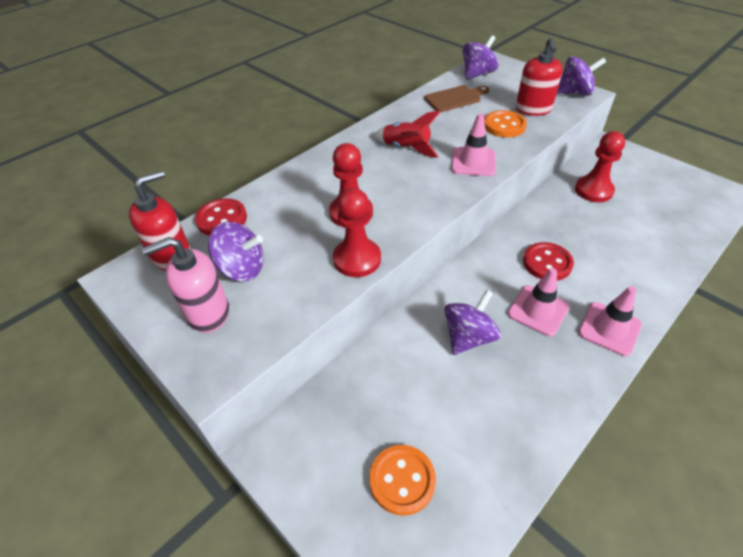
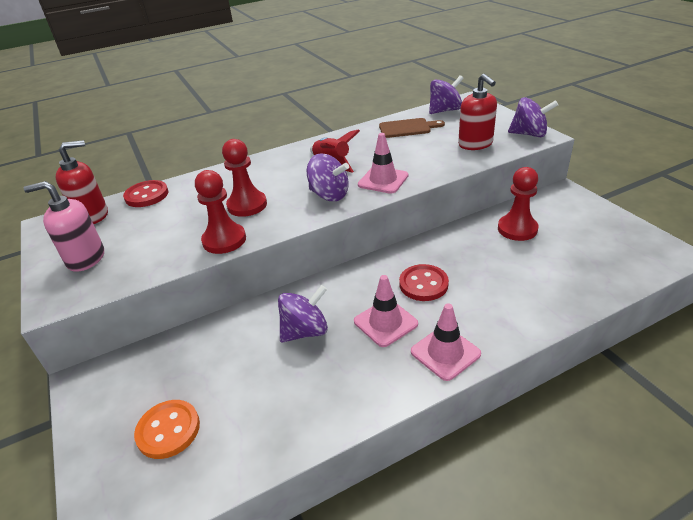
camera: 20 degrees right, 10 degrees down
(242, 269) = (133, 232): purple spinning top -> purple spinning top (329, 195)
(504, 126) = (436, 154): orange button -> none
(533, 109) = (475, 144): red soap dispenser -> red soap dispenser turned 45 degrees counterclockwise

